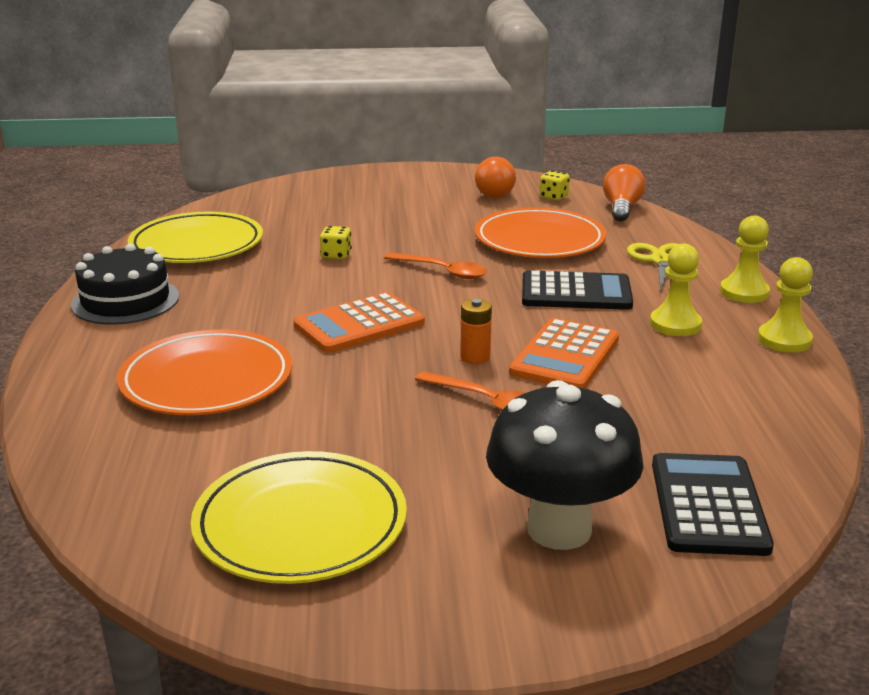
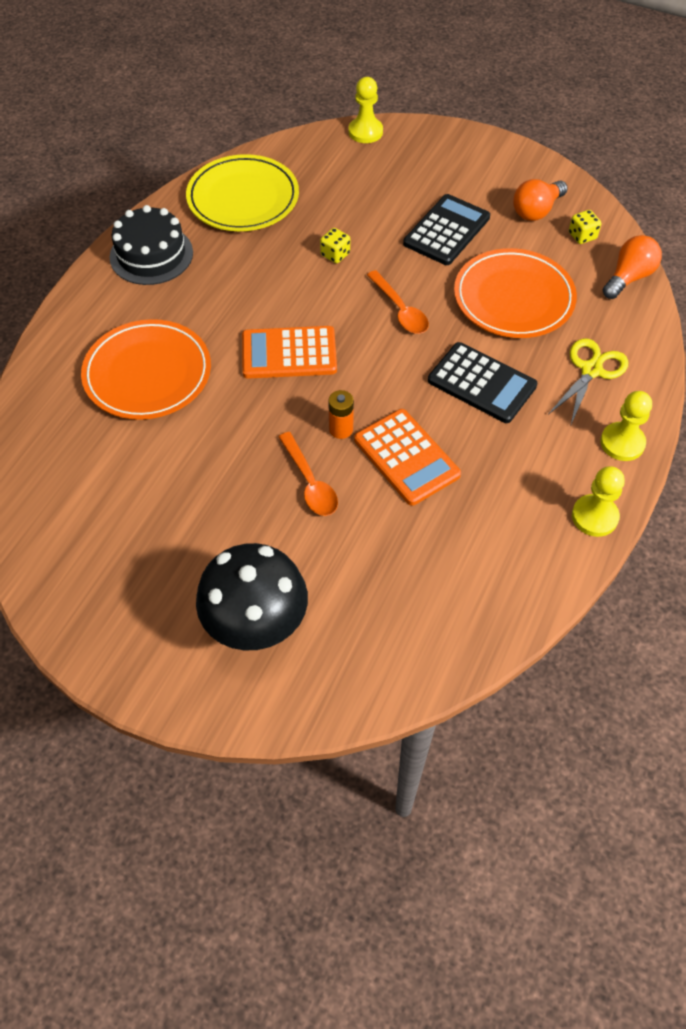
camera: 30 degrees right, 30 degrees up
(300, 524) = (113, 543): yellow plate -> none
(565, 356) = (406, 457): orange calculator -> orange calculator turned 90 degrees counterclockwise
(675, 324) = (524, 458): yellow pawn -> yellow pawn (365, 132)
(708, 505) = (368, 656): black calculator -> black calculator (447, 231)

